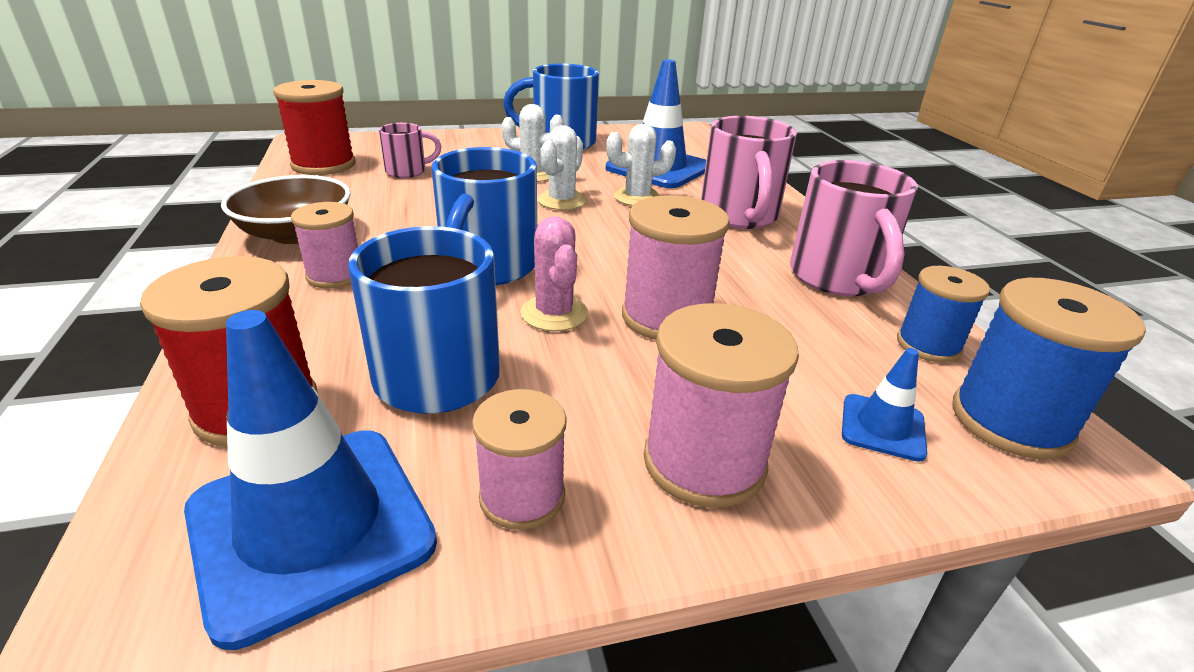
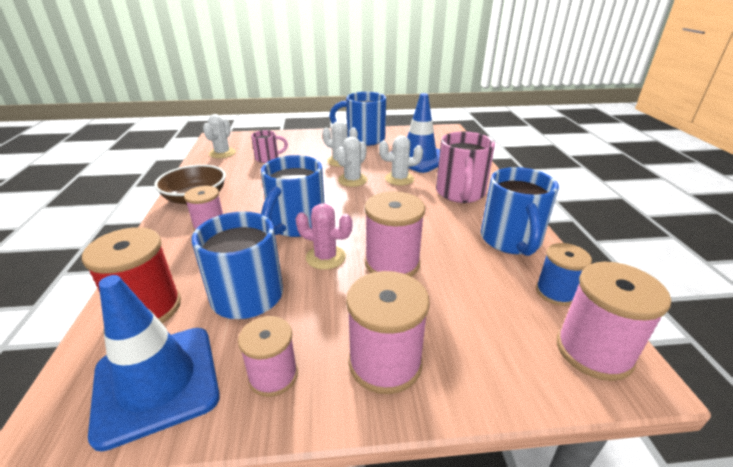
camera: 10 degrees right, 0 degrees up
(323, 165) = (222, 153): red spool -> white cactus
(554, 313) = (325, 257): pink cactus -> pink cactus turned 60 degrees counterclockwise
(838, 278) = (511, 241): pink mug -> blue mug
(882, 427) = (505, 349): blue traffic cone -> none
(1010, 421) = (593, 351): blue spool -> pink spool

